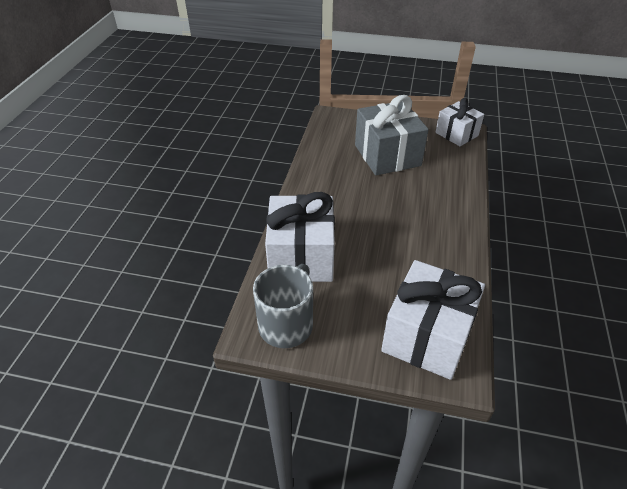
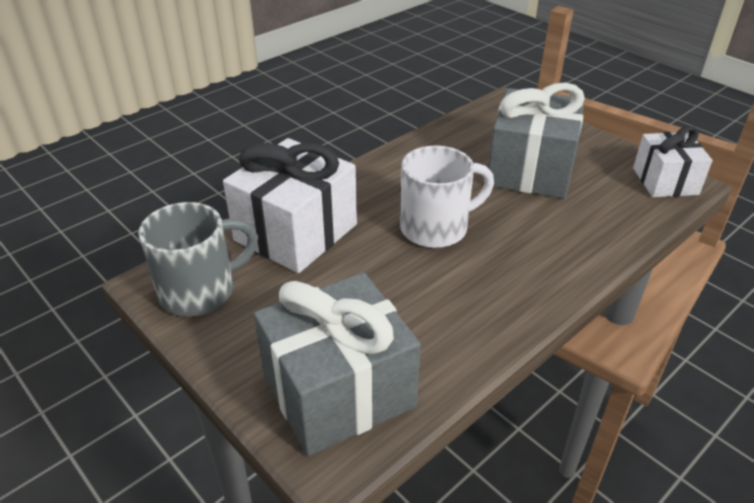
camera: 35 degrees right, 5 degrees down
(376, 214) = (436, 228): none -> white mug
(427, 336) = (338, 391): white gift -> grey gift

